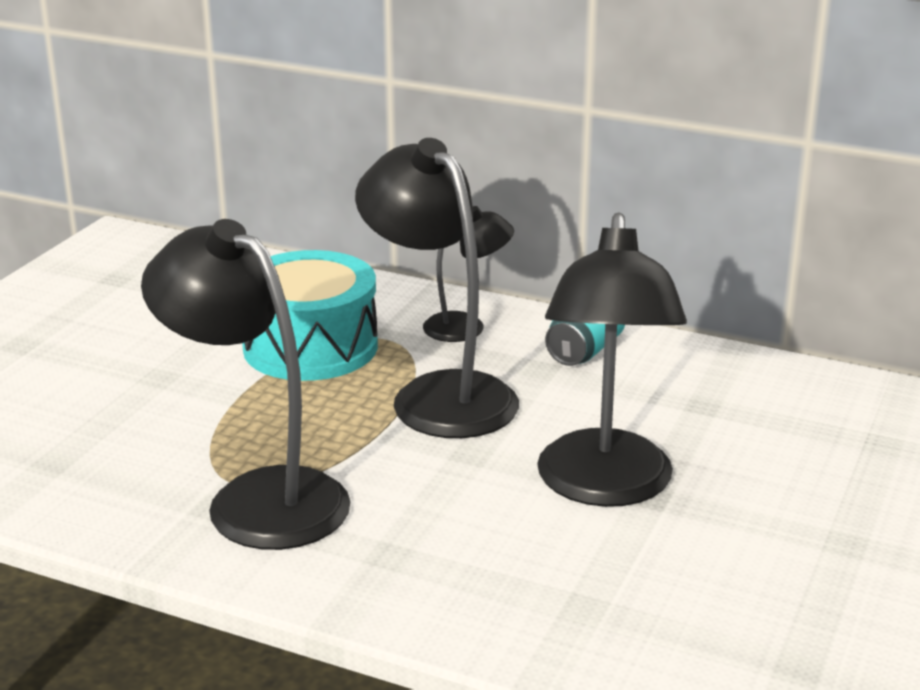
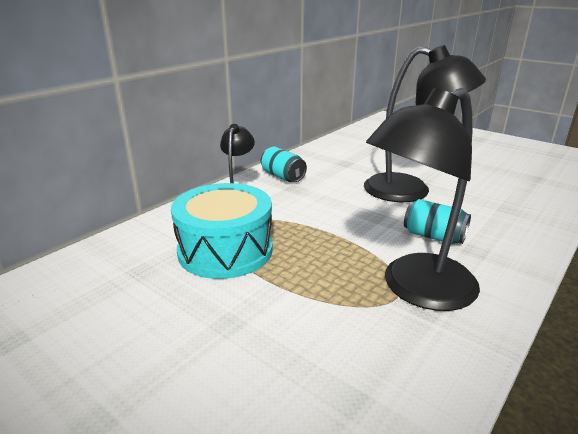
camera: 75 degrees left, 0 degrees up
(421, 513) = (433, 236): none -> turquoise can
(439, 394) = (309, 216): black lamp -> none

